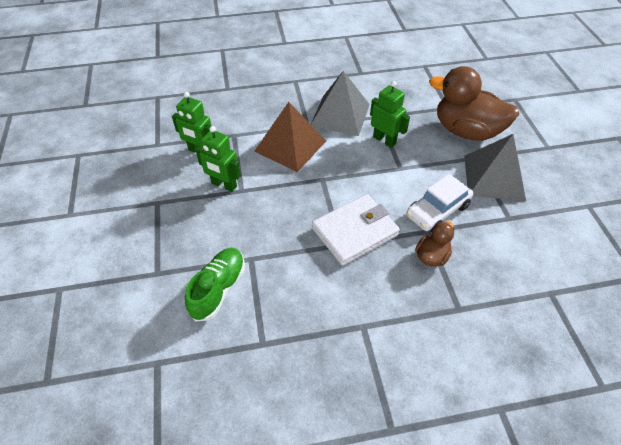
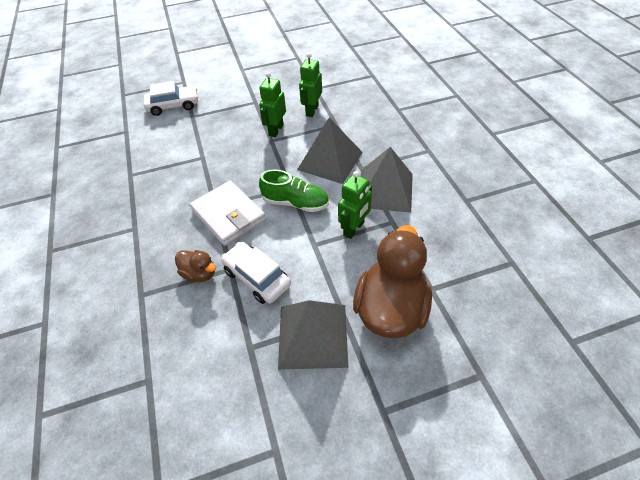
camera: 85 degrees right, 0 degrees up
(119, 299) = (173, 106): none -> white car
(218, 289) = (176, 146): green shoe -> green shoe (295, 203)
(290, 145) = (330, 160): brown pyramid -> grey pyramid

